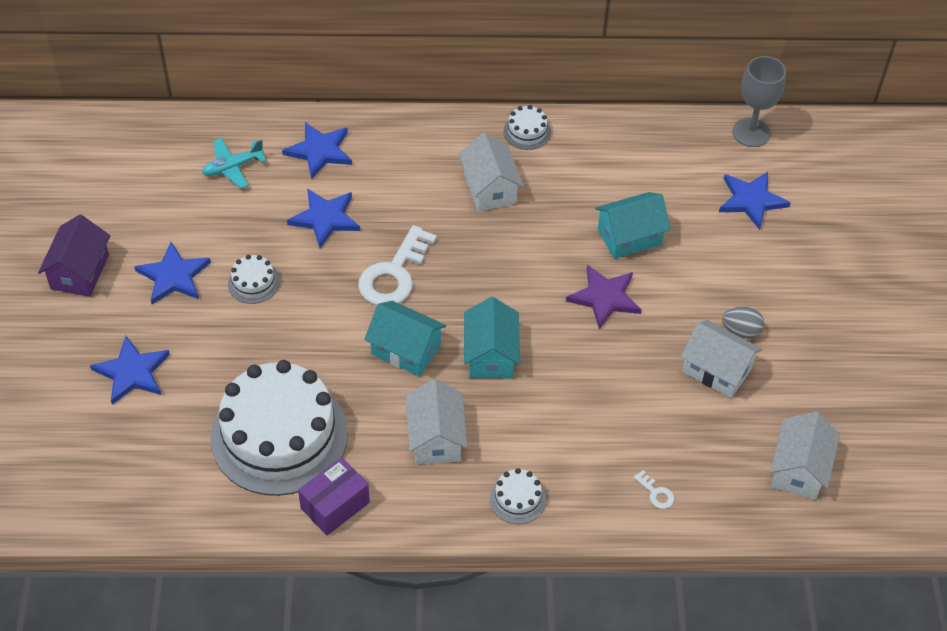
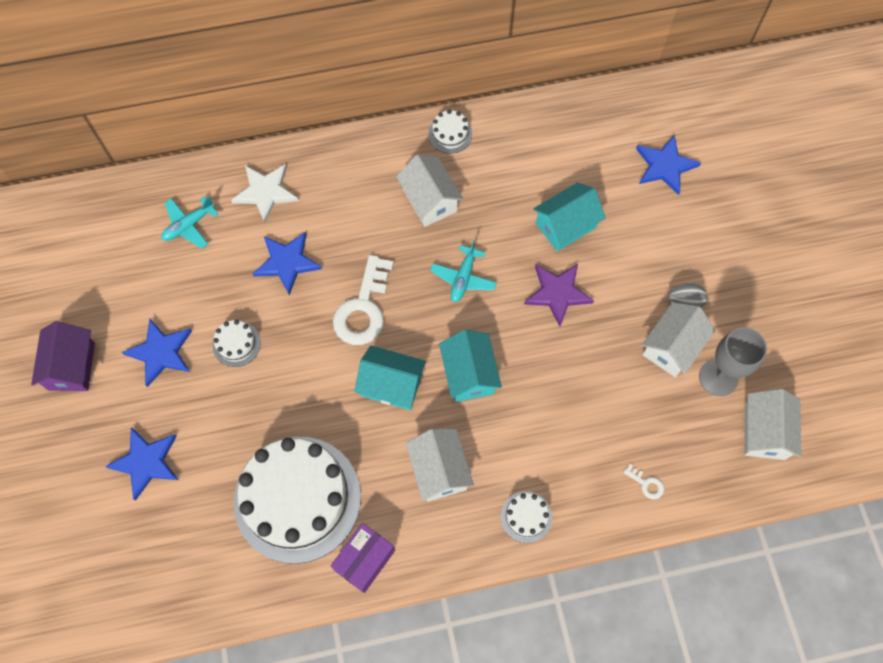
camera: 10 degrees left, 15 degrees up
(319, 151) = (265, 192): blue star -> white star
(507, 266) = (463, 278): none -> turquoise plane
(716, 370) = (672, 347): white house -> white house turned 75 degrees counterclockwise
(751, 132) = (649, 96): grey goblet -> grey goblet (718, 377)

